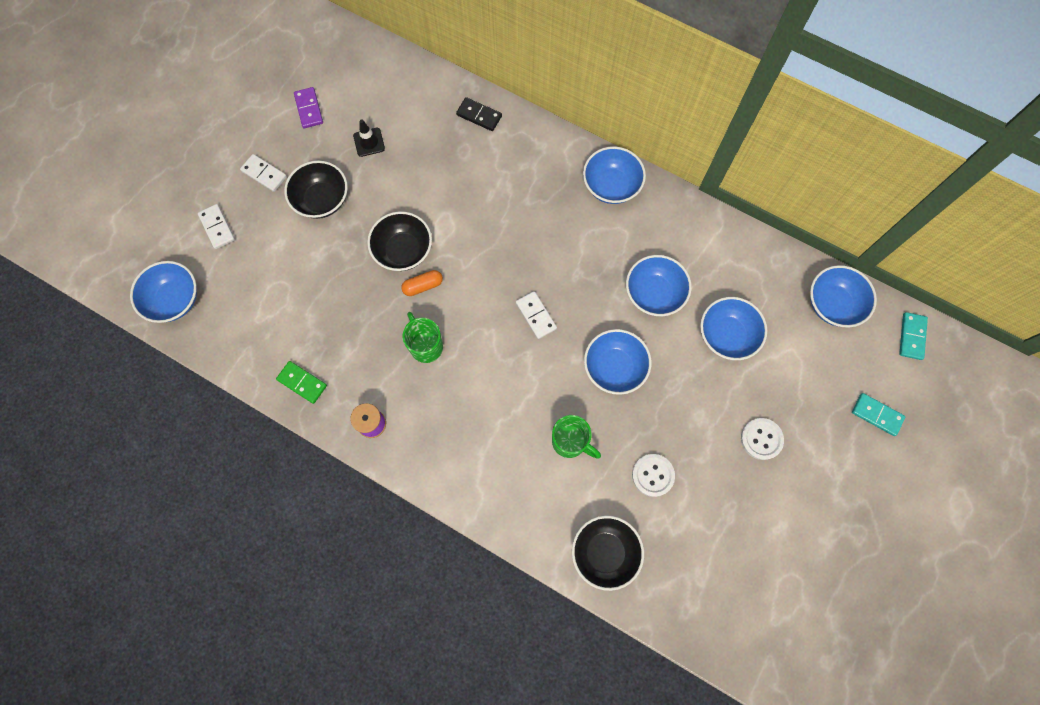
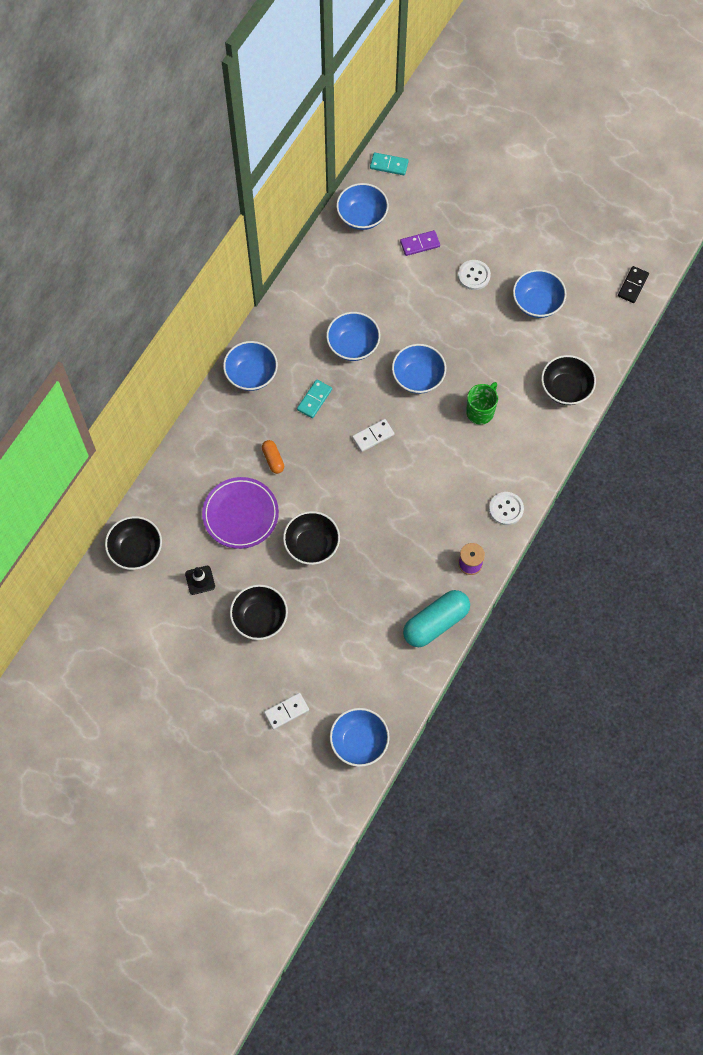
camera: 90 degrees left, 5 degrees down
(264, 174) = (231, 673): white domino -> none
(302, 383) = (435, 623): green domino -> turquoise capsule
(309, 109) = (161, 637): purple domino -> purple domino (420, 244)
(405, 83) = (136, 550): none -> black bowl
(423, 286) = (346, 527): orange capsule -> orange capsule (273, 459)
(425, 346) = (401, 523): green mug -> none
(442, 179) = (240, 514): none -> purple plate
(479, 115) = (175, 484): black domino -> black domino (633, 285)
(653, 475) = (505, 353): white button -> white button (506, 509)
(726, 335) = (389, 294): blue bowl -> blue bowl (537, 303)
(876, 415) = (452, 196): turquoise domino -> turquoise domino (314, 400)

